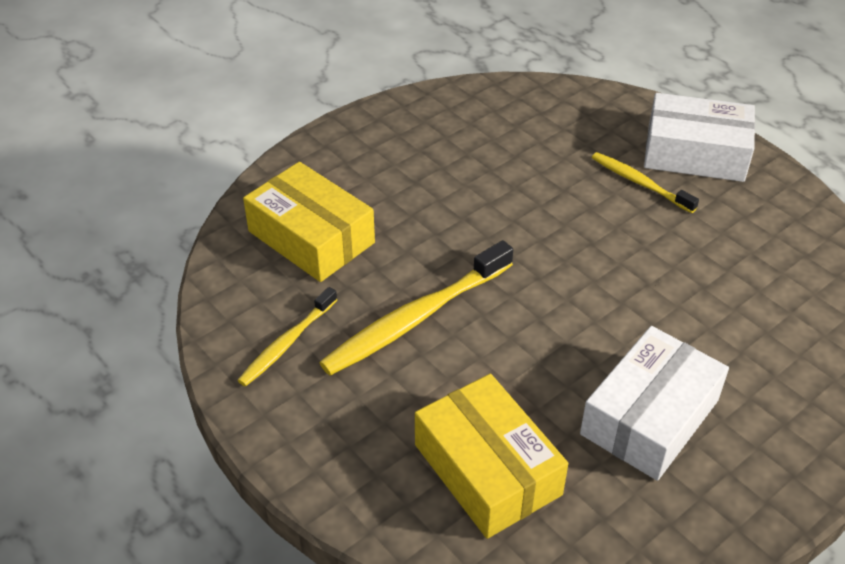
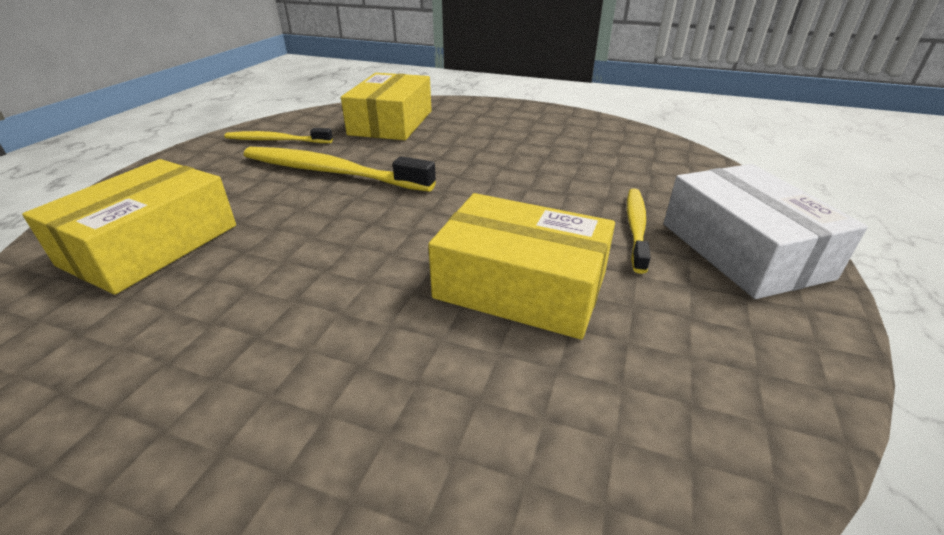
camera: 60 degrees right, 10 degrees down
(650, 417) = (252, 327): white box -> none
(676, 271) = (520, 286): none -> yellow box

